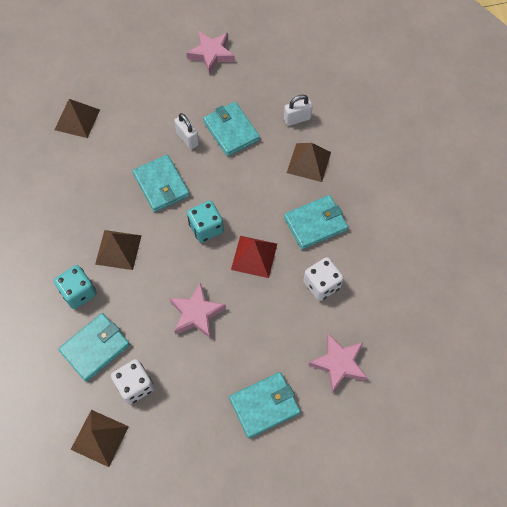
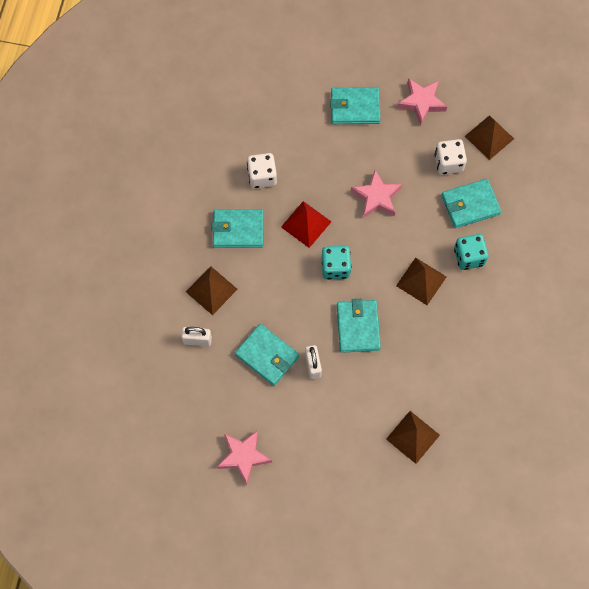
camera: 155 degrees left, 5 degrees up
(231, 131) = (267, 355): turquoise wallet -> turquoise wallet turned 45 degrees counterclockwise
(339, 364) = (282, 112): pink star -> pink star (421, 102)

